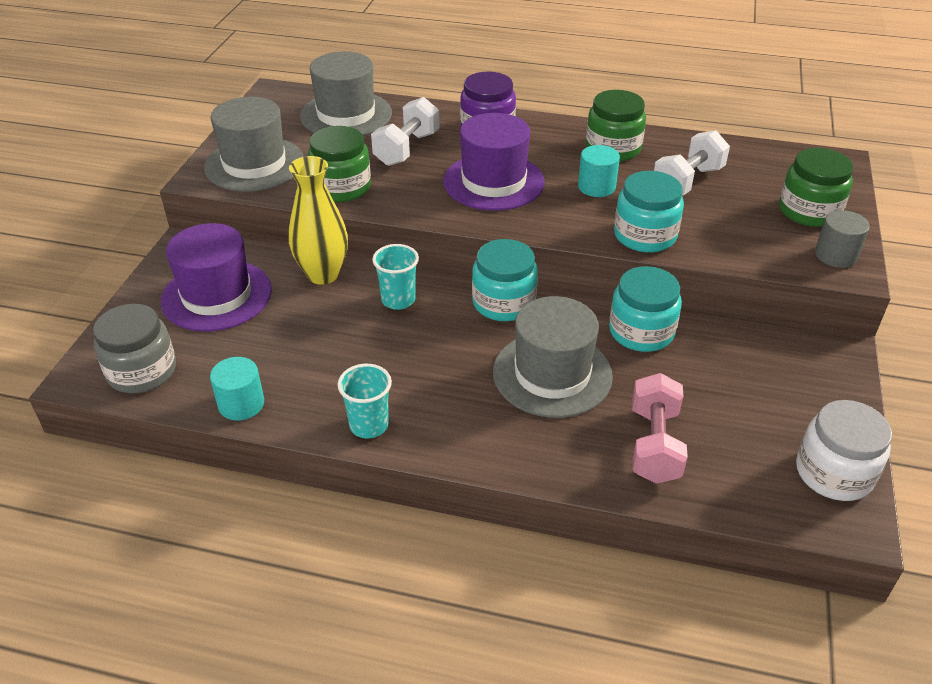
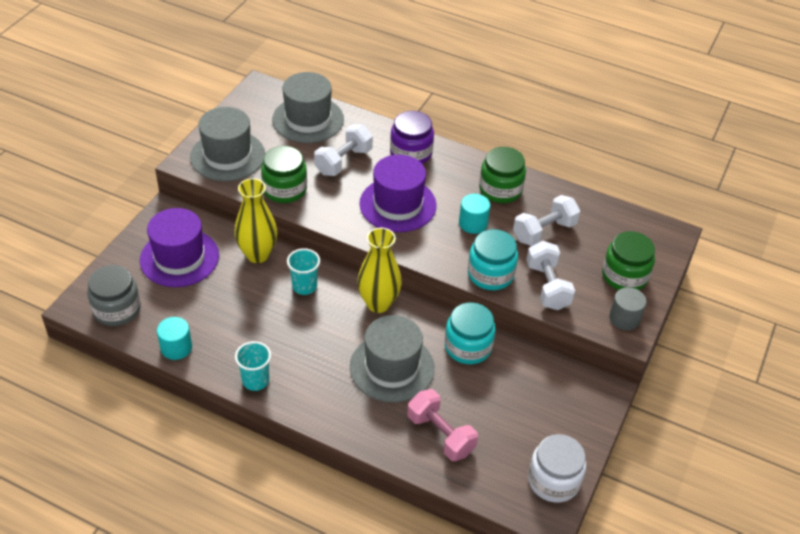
camera: 10 degrees right, 5 degrees up
(503, 303) = (378, 303): turquoise jar -> yellow vase
(654, 445) = (440, 435): pink dumbbell -> pink dumbbell turned 60 degrees counterclockwise
(722, 237) = (547, 286): none -> white dumbbell

